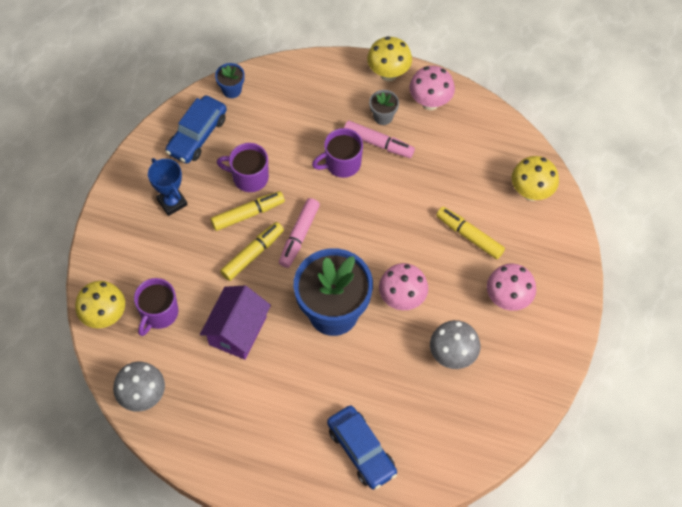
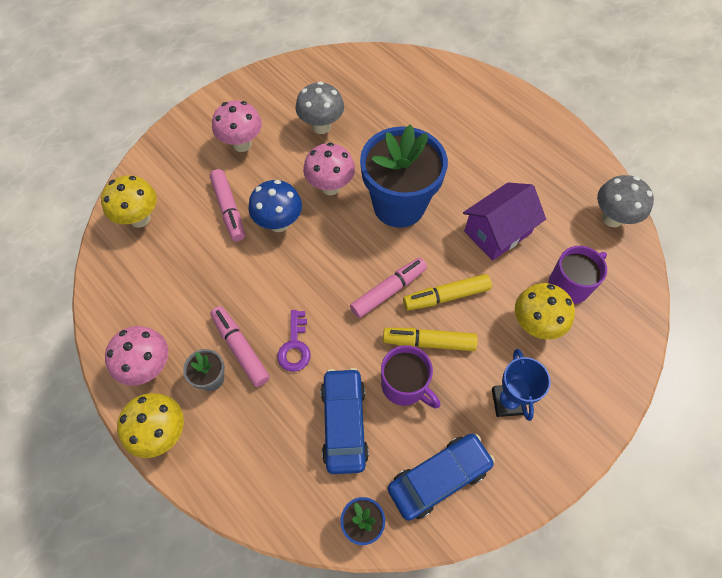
camera: 150 degrees left, 0 degrees up
(105, 316) = (628, 309): yellow mushroom -> yellow mushroom (535, 325)
(342, 163) = (295, 346): purple mug -> purple key
(361, 451) = (440, 99): blue car -> blue car (344, 423)
(420, 245) = (279, 223): none -> blue mushroom
(469, 236) = (229, 209): yellow marker -> pink marker

